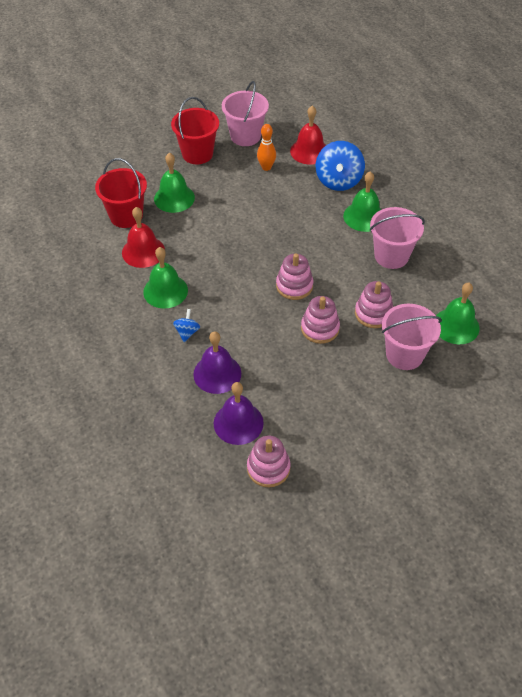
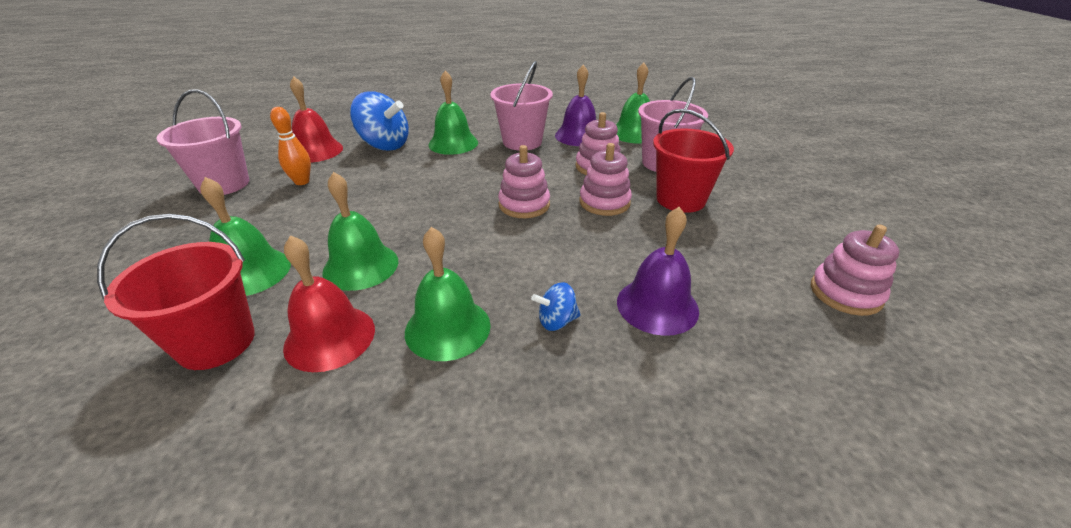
camera: 70 degrees left, 15 degrees down
(187, 332) = (556, 321): blue spinning top -> blue spinning top turned 45 degrees counterclockwise
(197, 154) = (192, 229): red bucket -> red bucket (680, 199)
(197, 237) = (361, 266): none -> green bell
(238, 423) = (760, 304): purple bell -> purple bell (578, 136)

